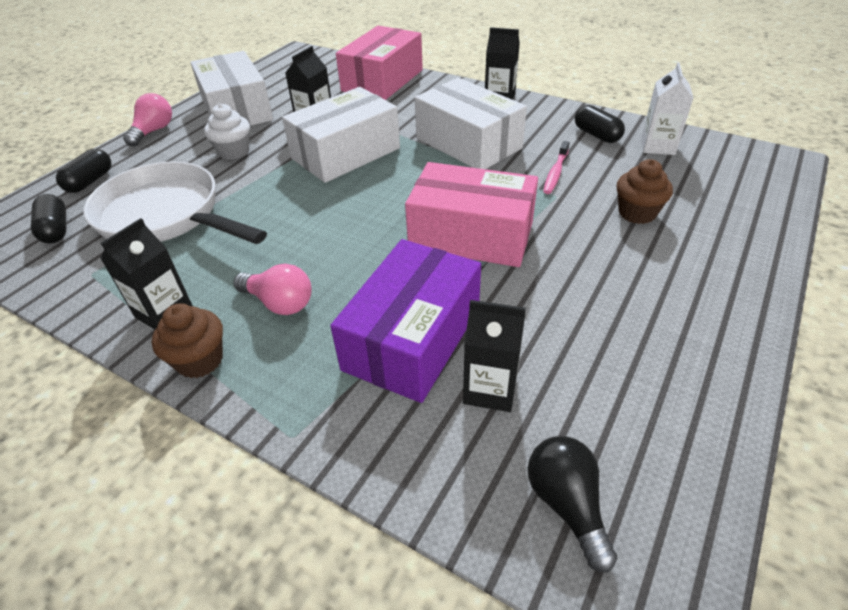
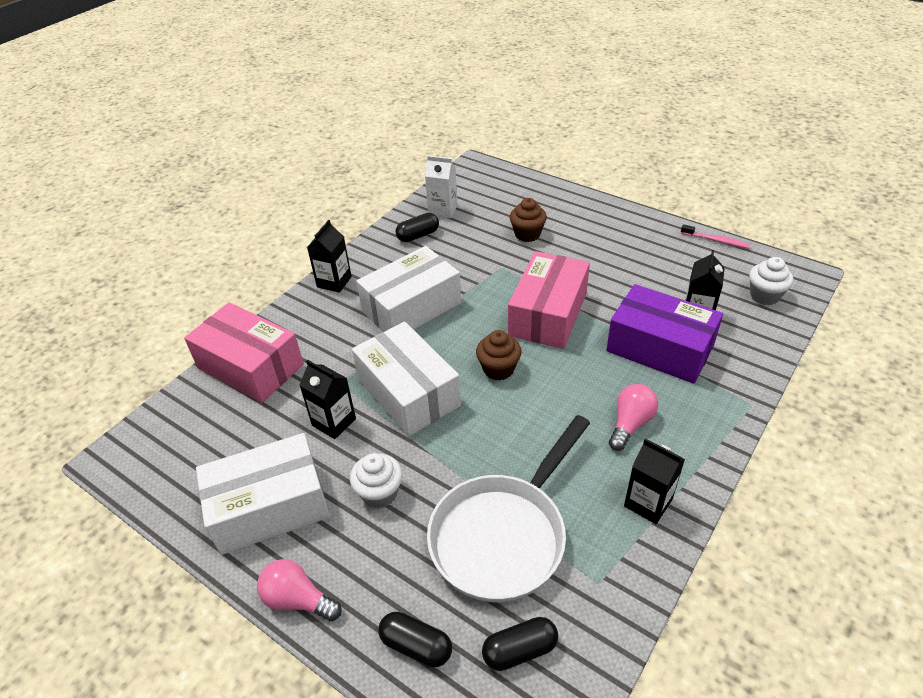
camera: 85 degrees left, 0 degrees up
(200, 360) = (697, 466): brown cupcake -> brown cupcake (498, 369)
(555, 172) = (470, 263): pink toothbrush -> pink toothbrush (716, 240)
(567, 504) = (764, 295): black light bulb -> white cupcake

